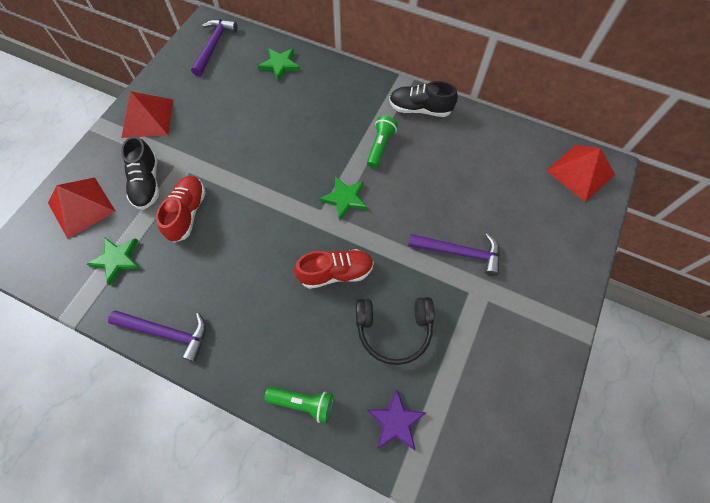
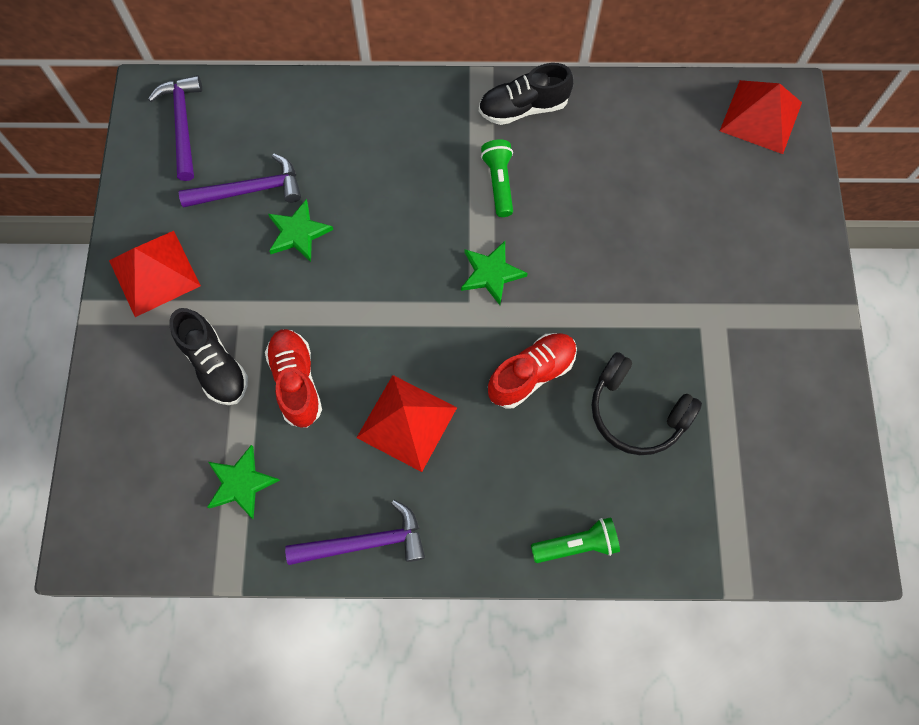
camera: 25 degrees left, 5 degrees up
(81, 207) = (144, 437): red pyramid -> red pyramid (406, 422)
(280, 65) = (297, 117): green star -> green star (298, 233)
(393, 330) = (636, 412): black headphones -> black headphones turned 60 degrees clockwise
(396, 422) = (691, 514): purple star -> none
(459, 252) = (666, 283): purple hammer -> purple hammer (250, 190)

